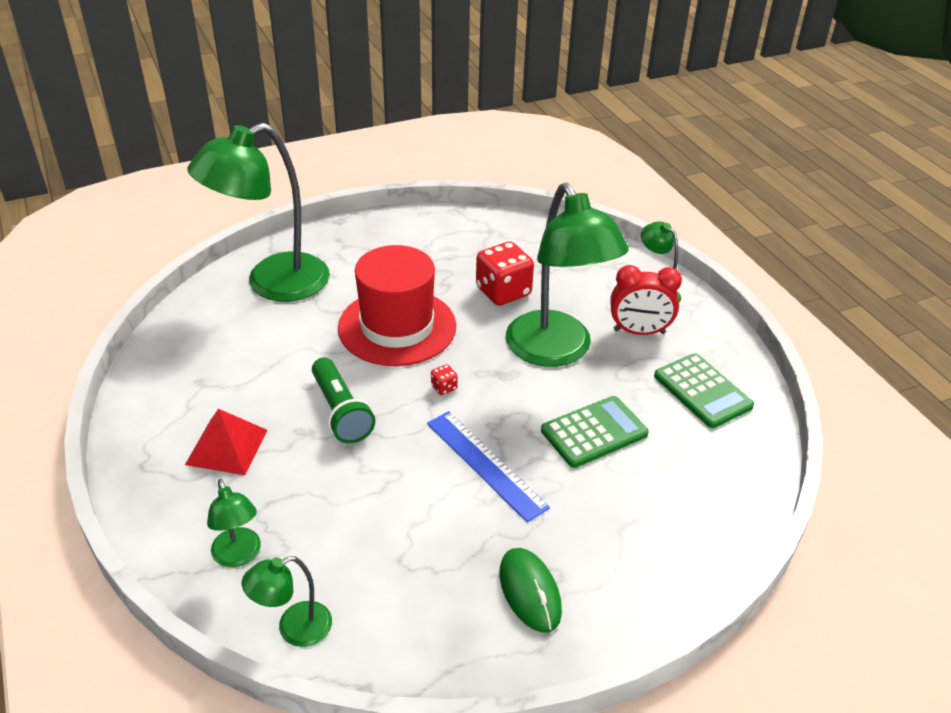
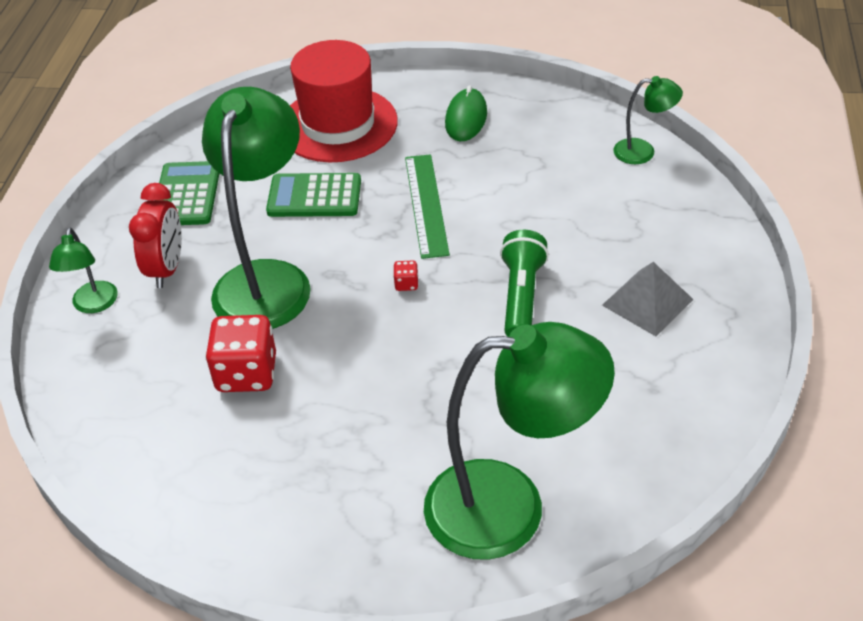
camera: 145 degrees left, 5 degrees up
(227, 447) = (647, 302): red pyramid -> grey pyramid
(239, 556) = (667, 209): green lamp -> none
(397, 327) = (400, 373): red hat -> red hat (338, 124)
(485, 464) = (426, 205): blue ruler -> green ruler
(639, 332) = (167, 269): red clock -> red clock turned 60 degrees clockwise

